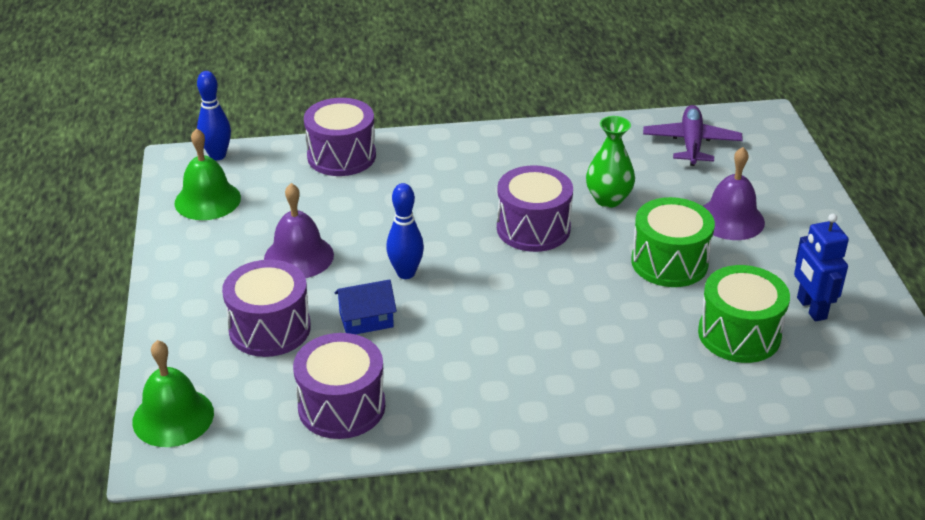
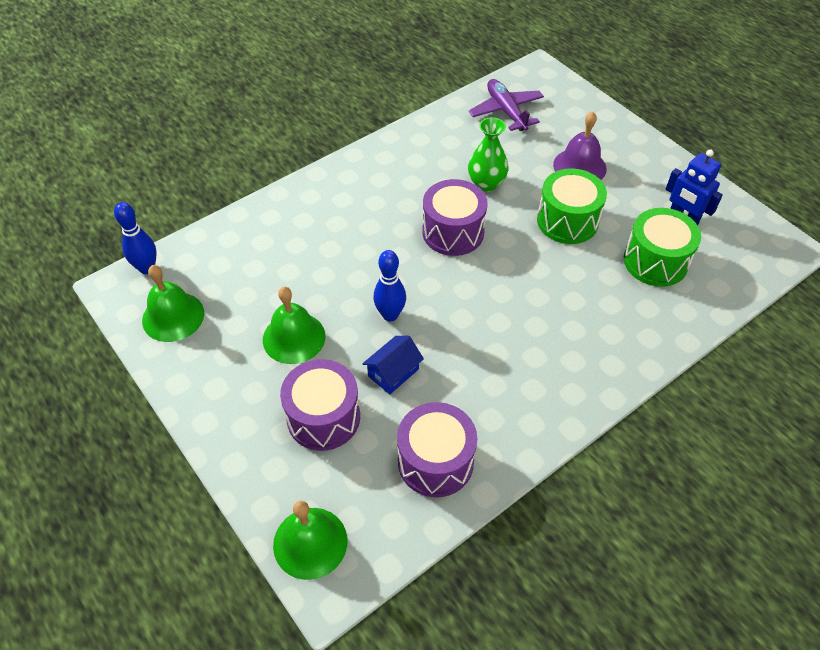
camera: 30 degrees left, 15 degrees up
(299, 256) = (294, 337): purple bell -> green bell
(341, 156) = (254, 226): purple drum -> none

